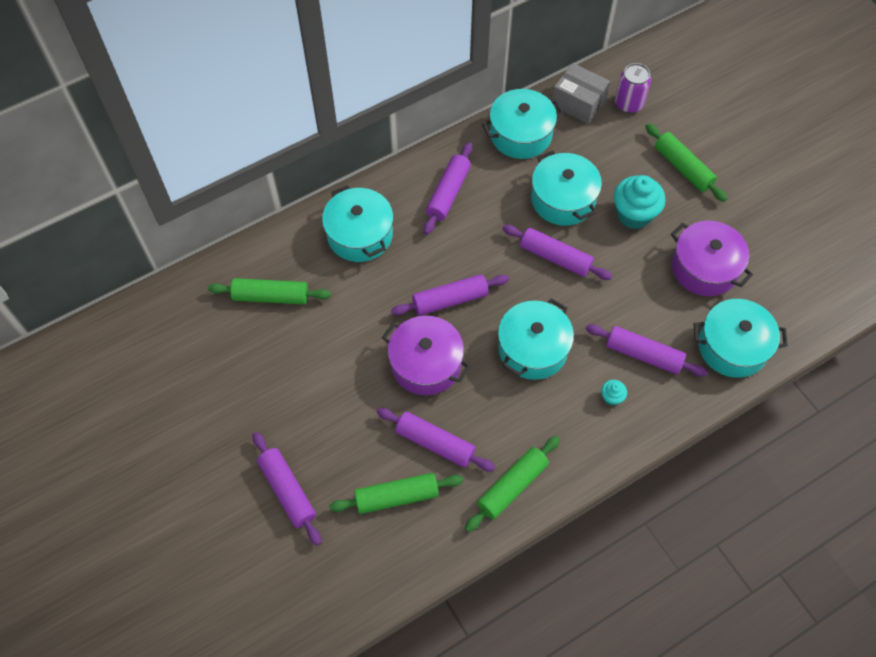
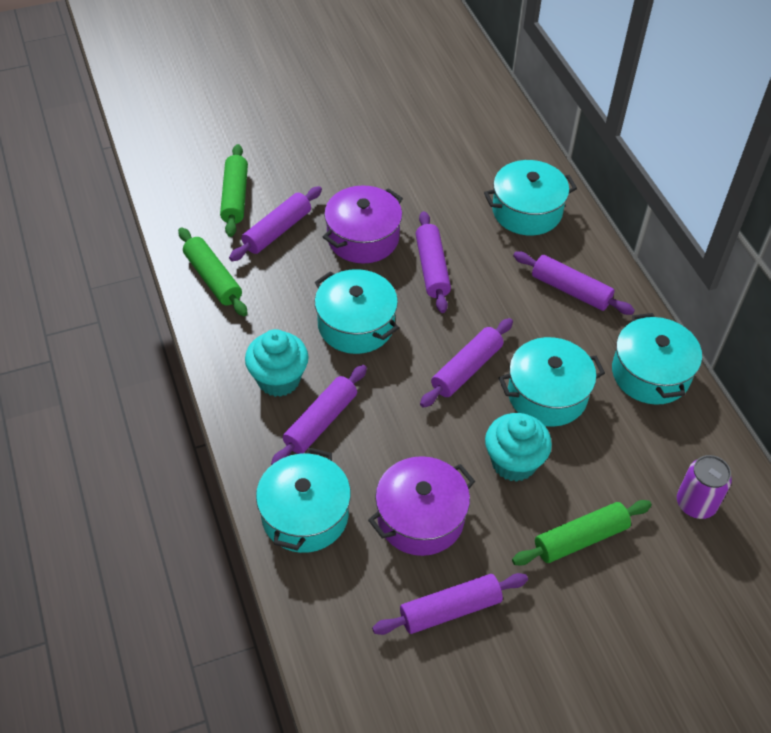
camera: 100 degrees right, 10 degrees down
(271, 296) = (467, 141): green rolling pin -> none
(287, 491) = (267, 130): purple rolling pin -> purple rolling pin (450, 609)
(578, 102) = (700, 446): grey box -> none
(611, 397) = (278, 379): turquoise cupcake -> turquoise cupcake, size x2.15

